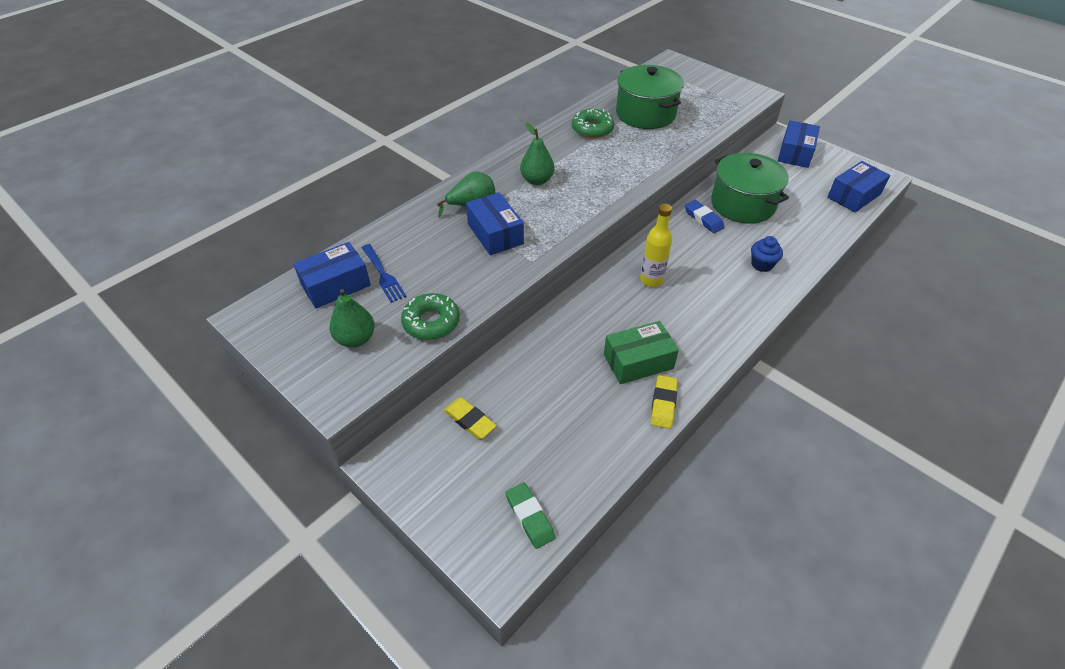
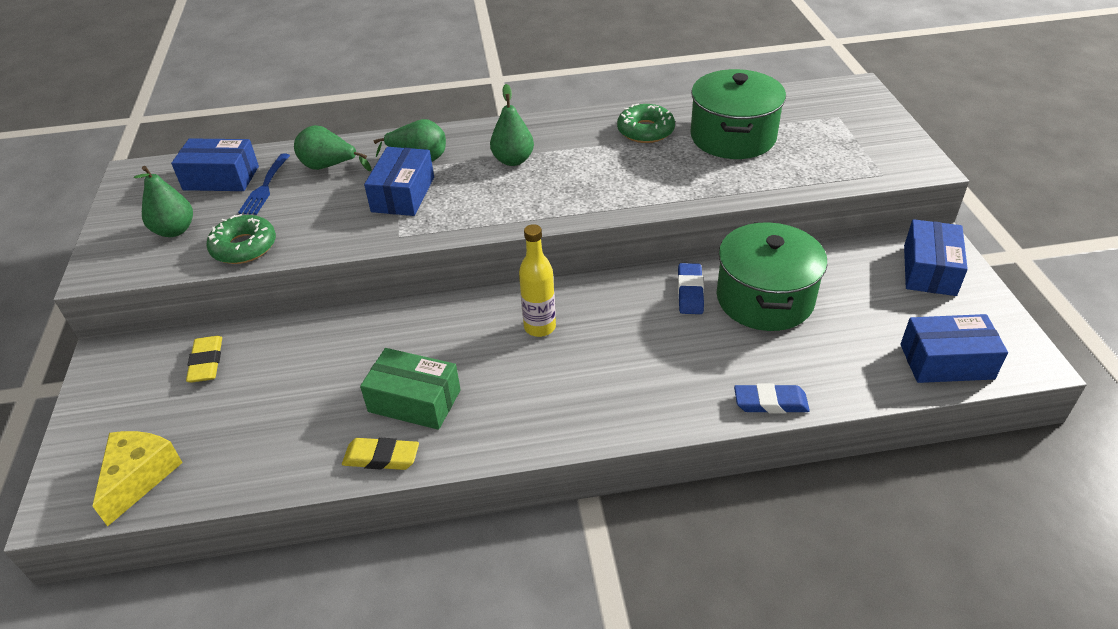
camera: 40 degrees right, 5 degrees down
(412, 239) = (329, 166): none -> green pear
(530, 517) = (139, 477): green eraser -> yellow cheese
(663, 404) = (381, 457): yellow eraser -> yellow eraser turned 45 degrees clockwise
(762, 264) = (692, 378): blue cupcake -> none
(795, 153) = (929, 270): blue box -> blue box turned 45 degrees counterclockwise
(810, 257) = (770, 402): none -> blue eraser

